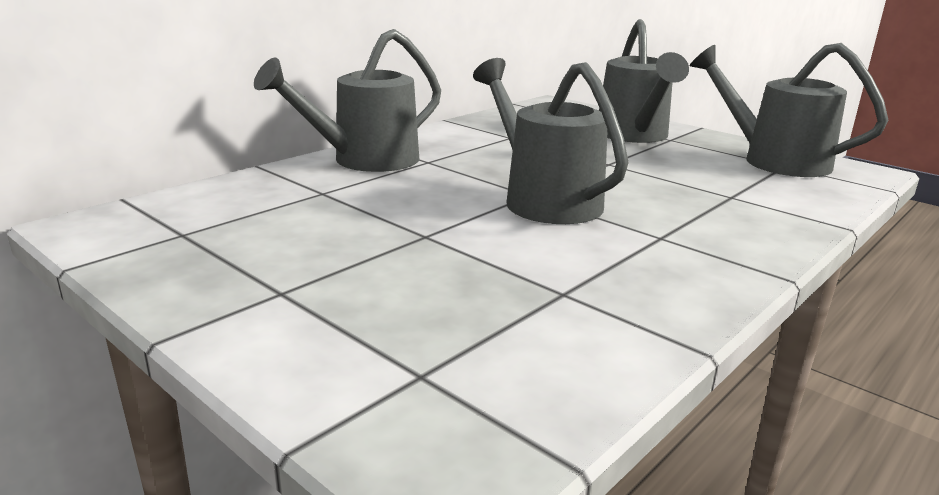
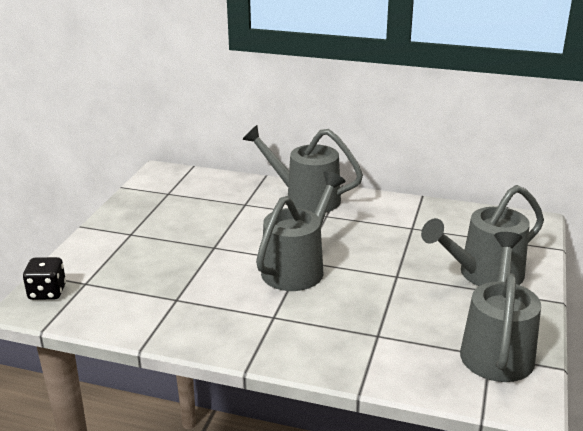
camera: 65 degrees right, 5 degrees up
(413, 435) = (47, 292): none -> black dice

